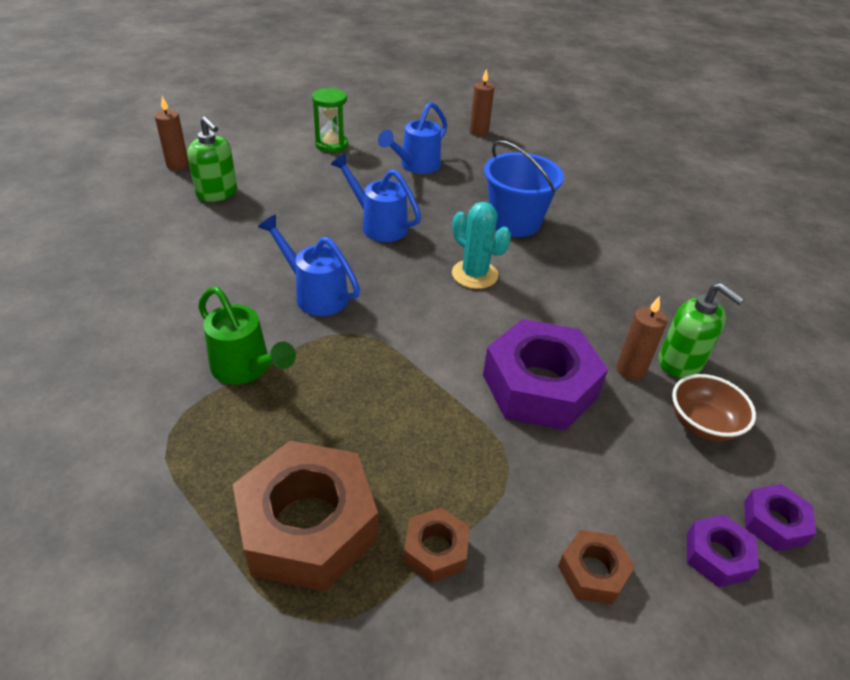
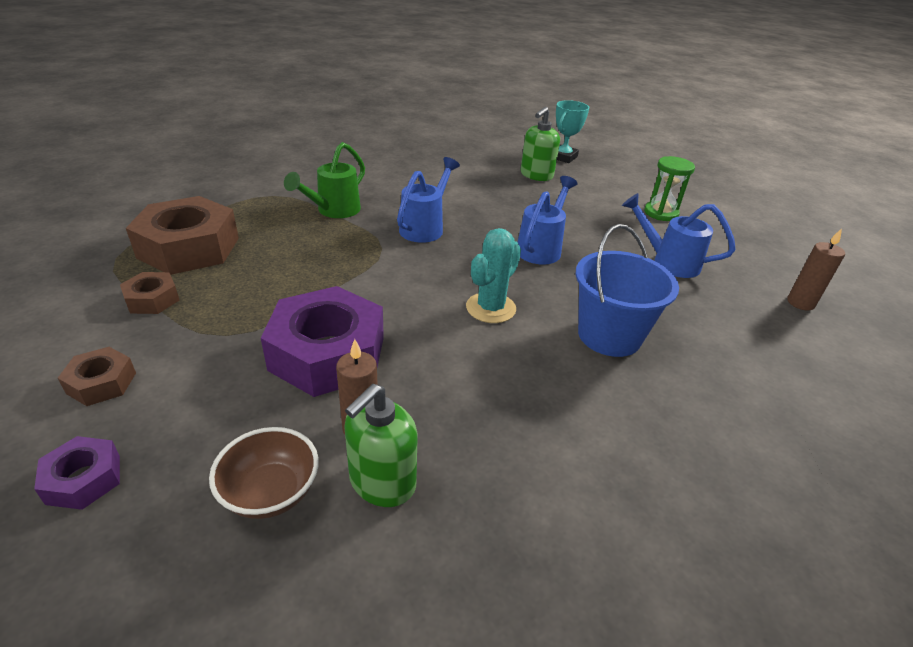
camera: 80 degrees right, 5 degrees down
(177, 165) = (563, 157): brown candle -> turquoise trophy
(774, 522) = (107, 547): purple nut -> none

